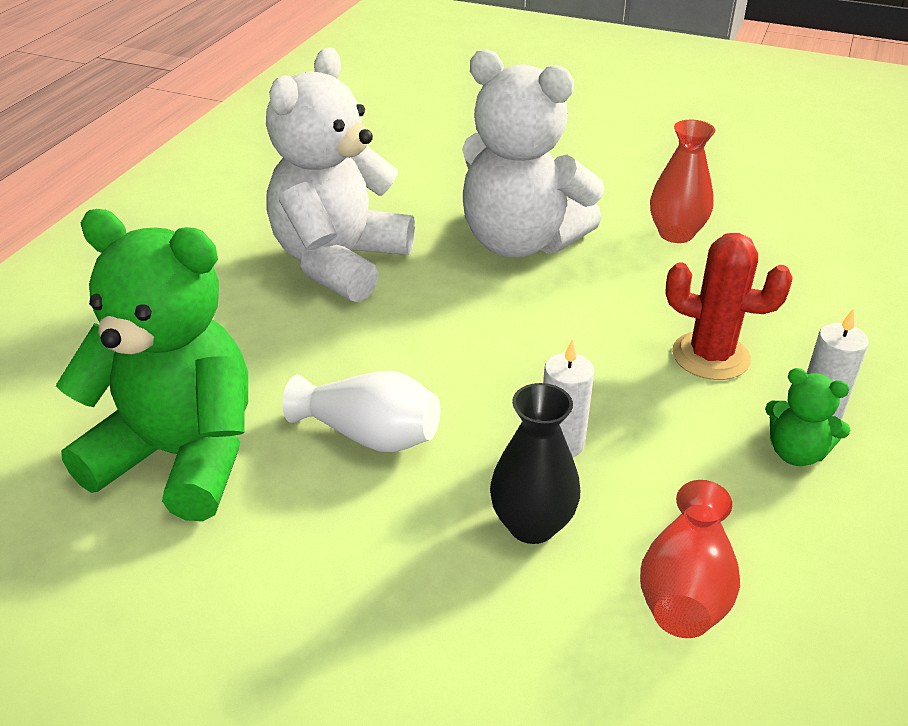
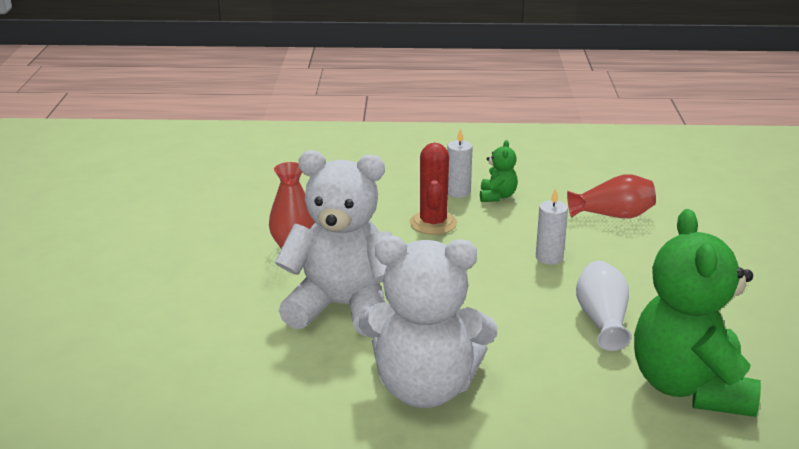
camera: 110 degrees left, 10 degrees down
(520, 242) = (342, 307): white teddy bear -> white teddy bear turned 90 degrees counterclockwise
(532, 525) = (616, 256): black vase -> none

